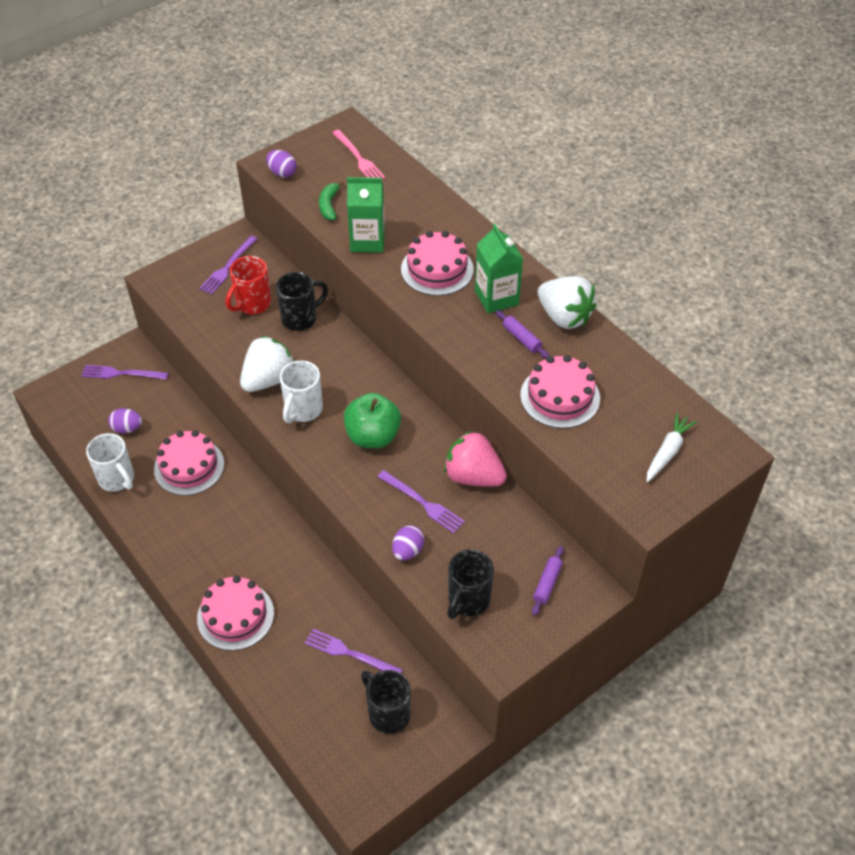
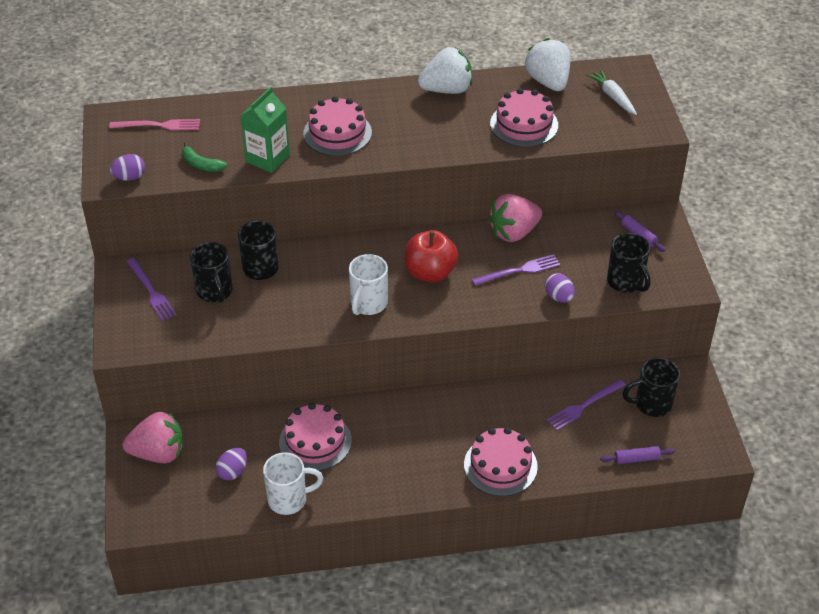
camera: 60 degrees left, 5 degrees down
(122, 373) = (158, 453): purple fork -> pink strawberry
(252, 304) = (215, 292): red mug -> black mug
(268, 379) = (315, 313): white strawberry -> white strawberry (548, 82)
(303, 410) = (368, 304): white mug -> white mug turned 60 degrees clockwise
(373, 436) = (430, 273): green apple -> red apple
(496, 298) = (397, 114): green carton -> none
(521, 338) = (451, 119): purple rolling pin -> purple rolling pin (636, 459)

